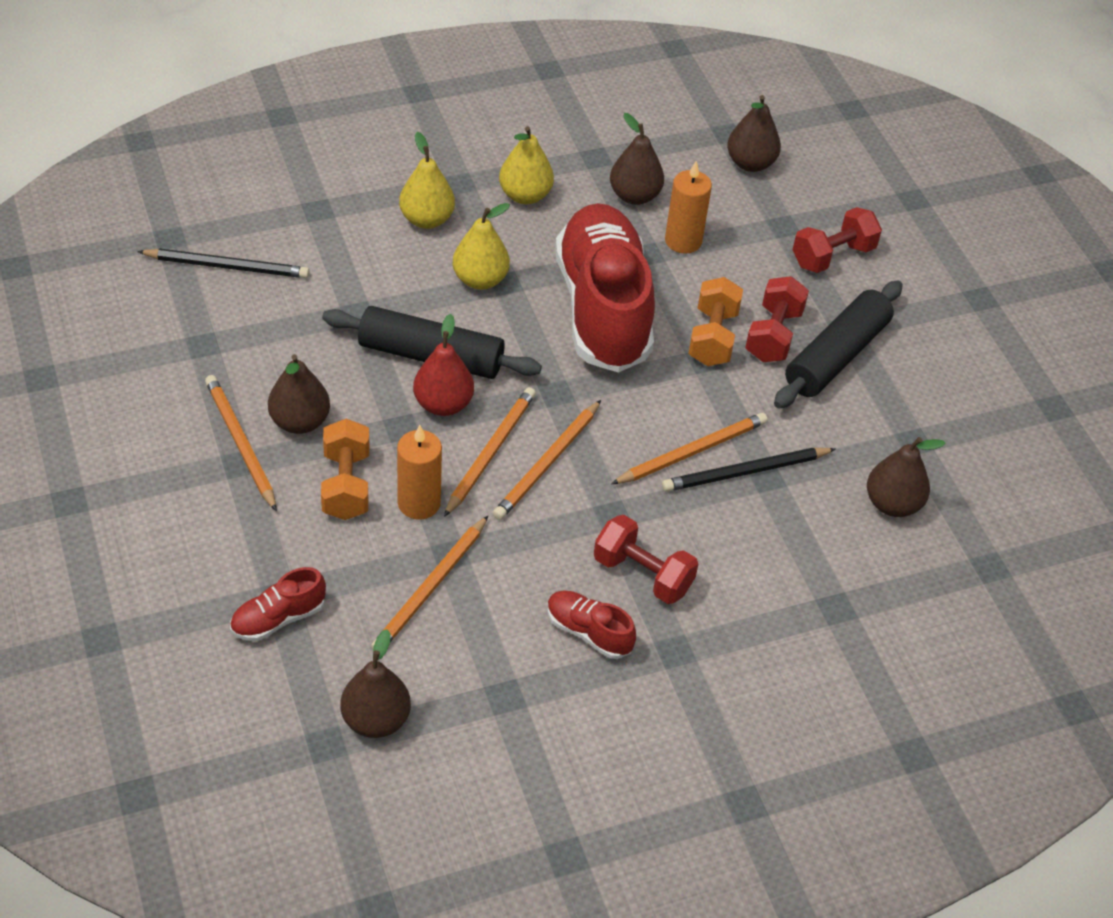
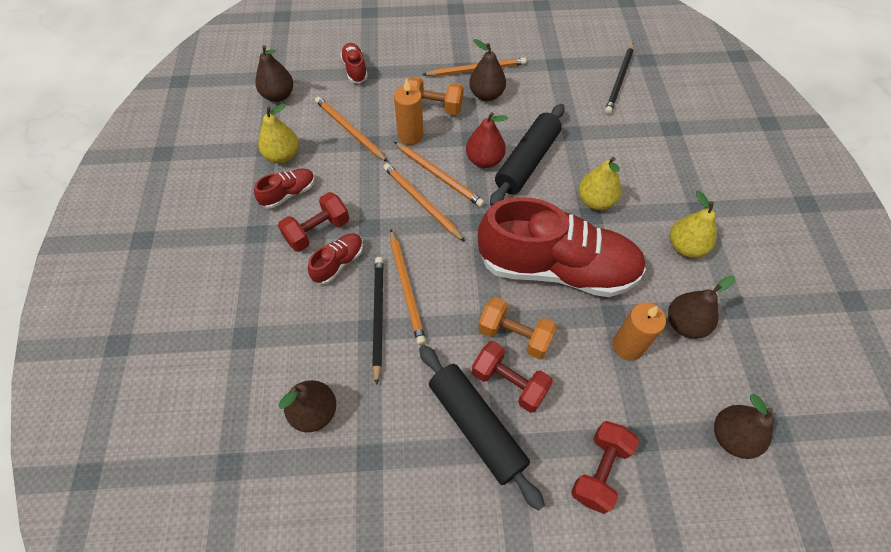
camera: 110 degrees right, 10 degrees up
(427, 219) = (659, 183): yellow pear -> yellow pear (283, 156)
(685, 535) = (338, 263): none -> red shoe
(833, 256) = (600, 470): red dumbbell -> red dumbbell turned 45 degrees clockwise

